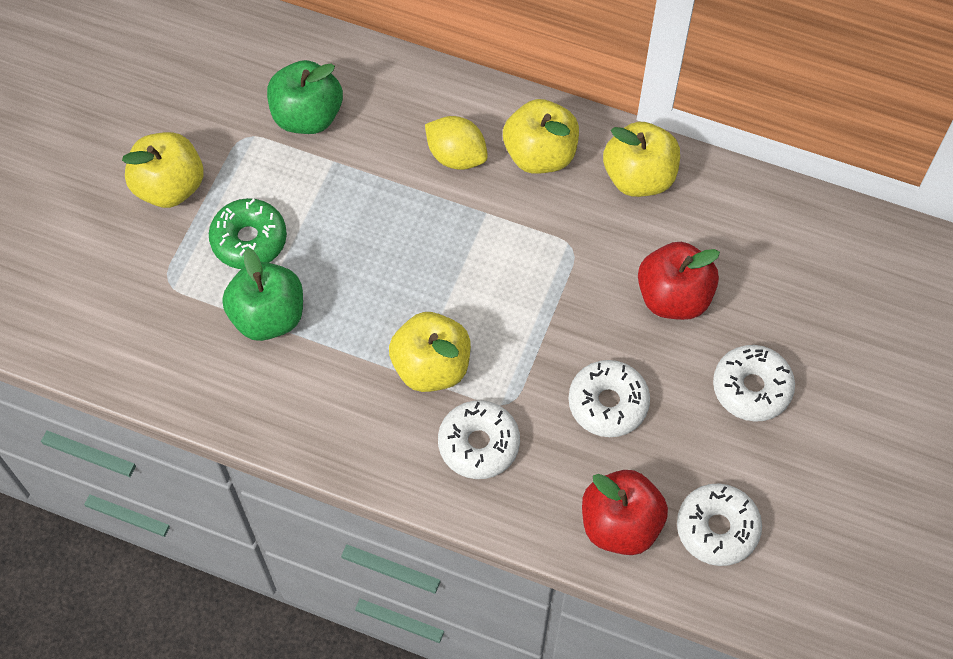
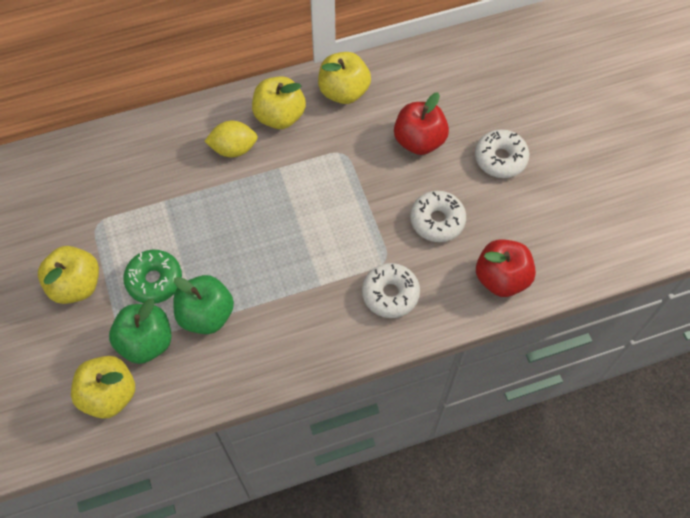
camera: 40 degrees left, 0 degrees up
(307, 116) = (125, 186): green apple -> green apple (146, 342)
(431, 367) = (326, 272): yellow apple -> yellow apple (109, 394)
(717, 528) = (550, 242): white donut -> none

